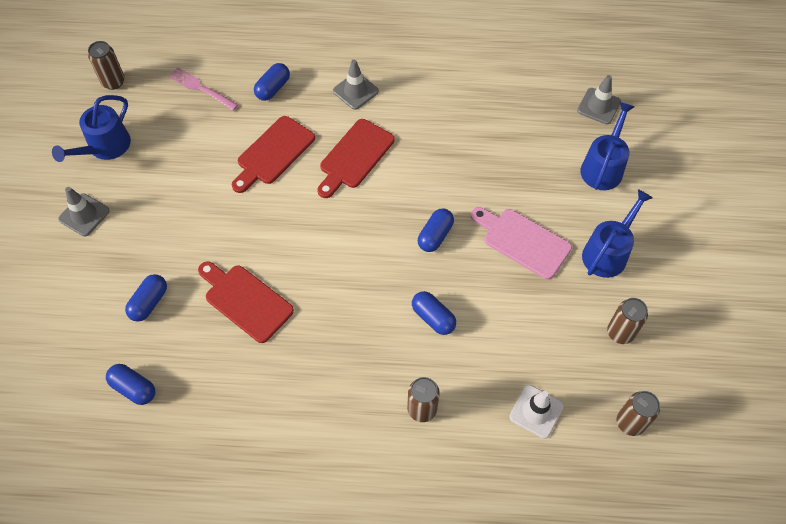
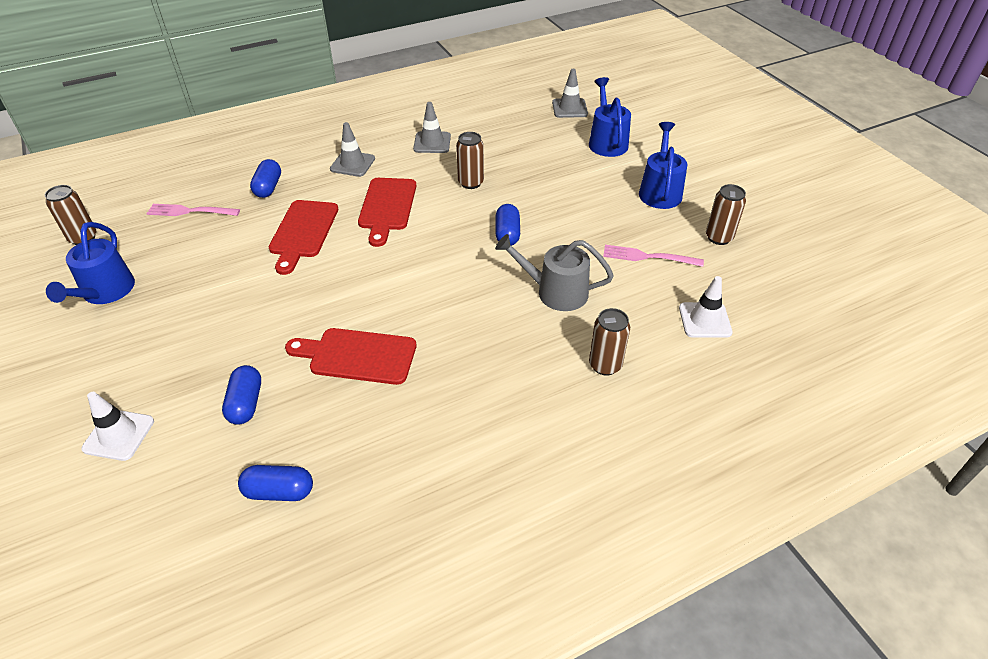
camera: 30 degrees left, 15 degrees down
(59, 285) = (119, 435): none -> white traffic cone
(84, 215) = (113, 358): grey traffic cone -> grey traffic cone (432, 143)
(433, 318) = (555, 292): blue capsule -> grey watering can
(523, 241) = (586, 209): pink cutting board -> none
(538, 321) = (648, 257): none -> pink fork
(630, 422) = (785, 293): brown can -> brown can (471, 183)

